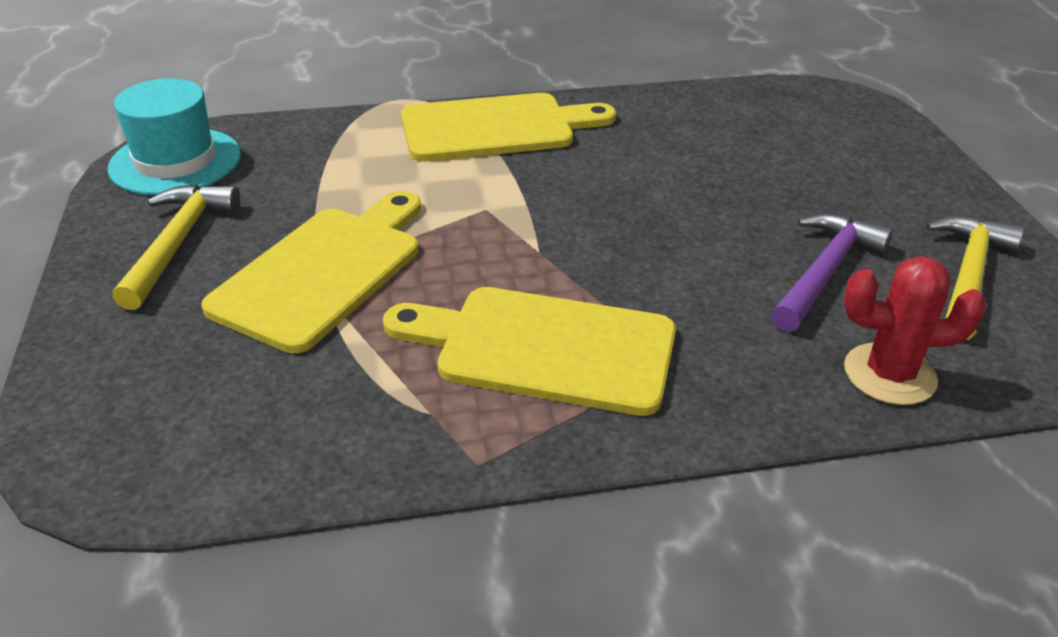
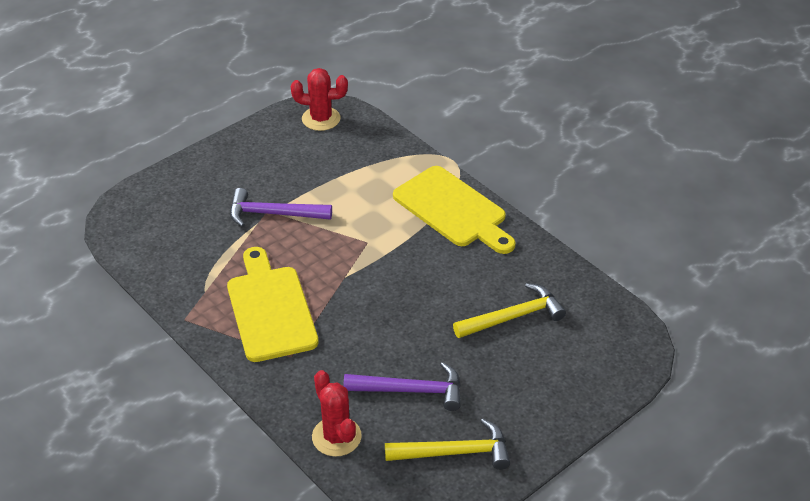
camera: 60 degrees right, 5 degrees up
(175, 161) = (321, 119): turquoise hat -> red cactus
(178, 243) = (259, 158): yellow hammer -> yellow hammer (513, 317)
(324, 272) = (273, 214): yellow cutting board -> purple hammer

